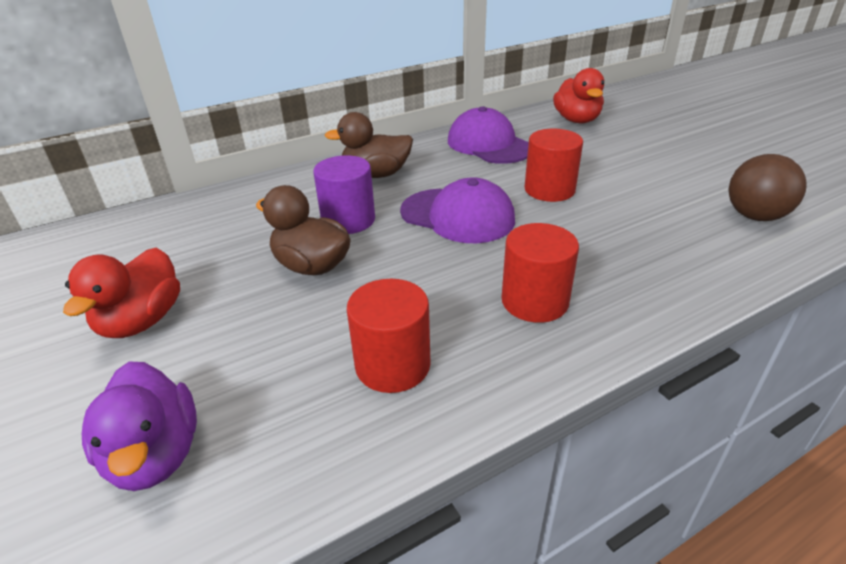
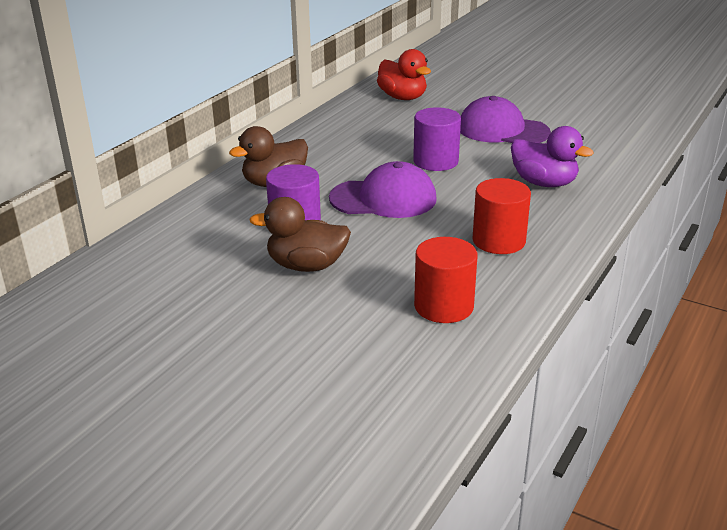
camera: 30 degrees left, 5 degrees down
(142, 321) = (211, 343): red duck -> none
(155, 455) = (341, 406): purple duck -> purple duck (544, 183)
(489, 144) = (348, 135): purple cap -> purple cap (502, 130)
(549, 190) = (435, 161): red cylinder -> purple cylinder
(755, 216) = (593, 147): brown ball -> none

